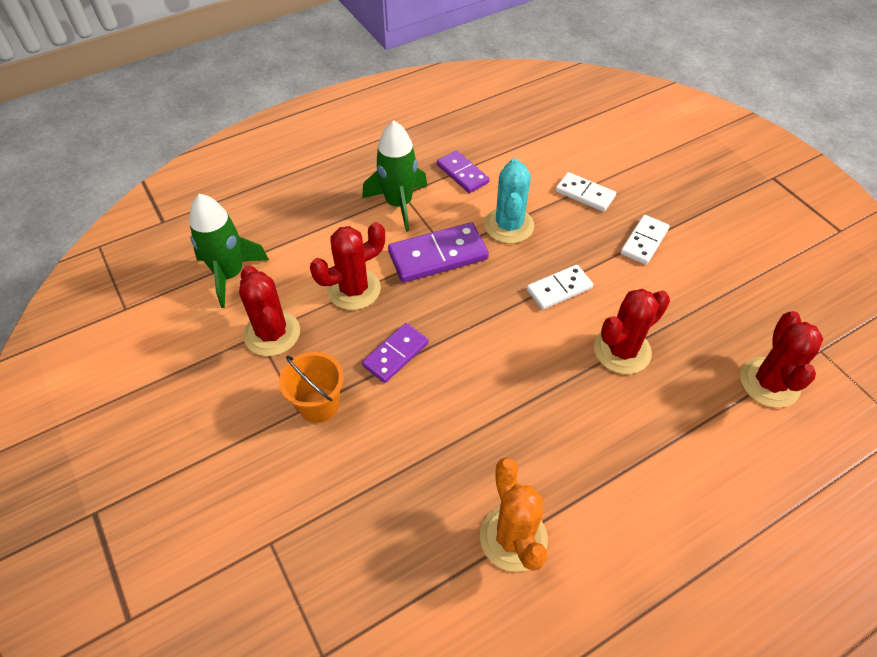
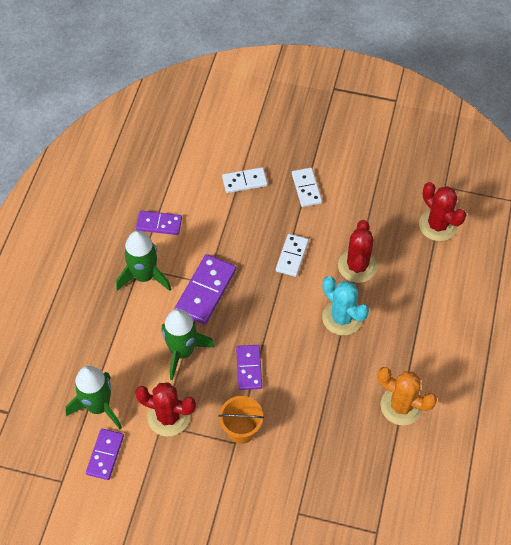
camera: 45 degrees left, 5 degrees up
(182, 318) = (105, 455): none -> purple domino
(354, 289) = (182, 352): red cactus -> green rocket
(509, 225) = (224, 238): turquoise cactus -> turquoise cactus (342, 318)

